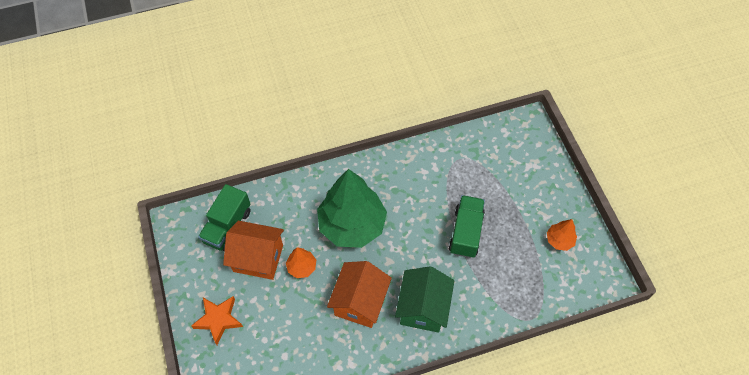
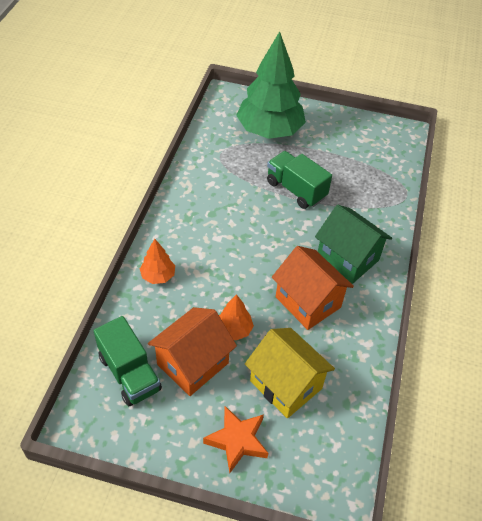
camera: 60 degrees left, 10 degrees down
(279, 326) = (286, 385): none -> yellow house
(352, 225) = (220, 264): green tree -> green tree (269, 131)
(559, 240) = (349, 139): orange tree -> orange tree (158, 276)

